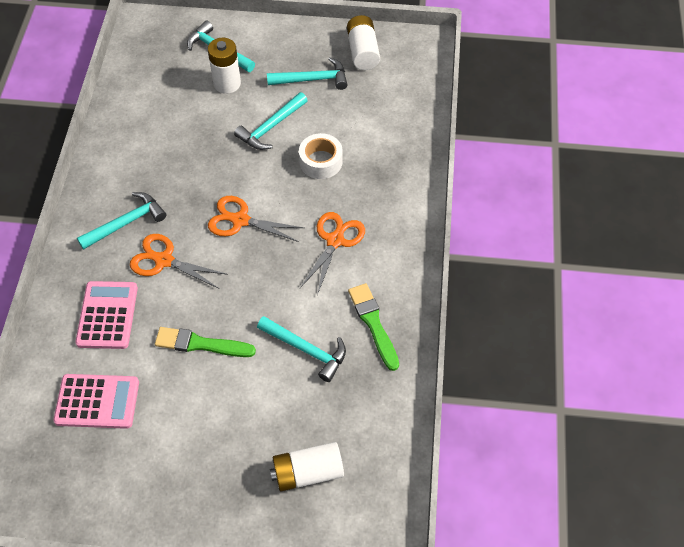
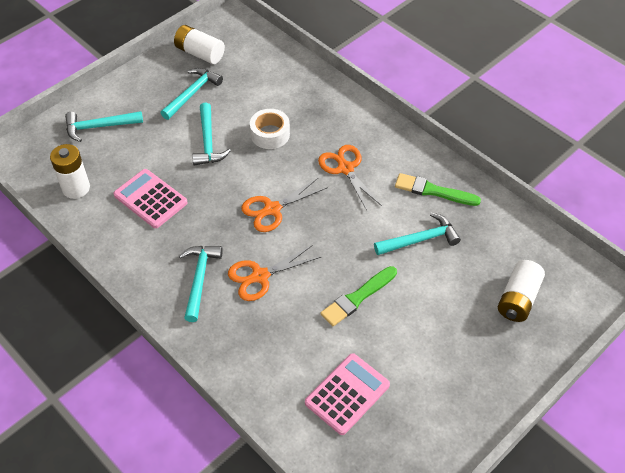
camera: 50 degrees left, 5 degrees down
(107, 315) = (274, 342): pink calculator -> pink calculator (150, 199)
(227, 83) = (137, 141): white battery -> white battery (76, 188)

